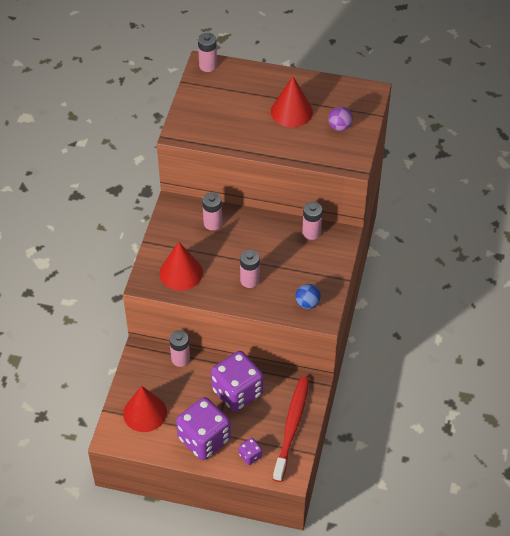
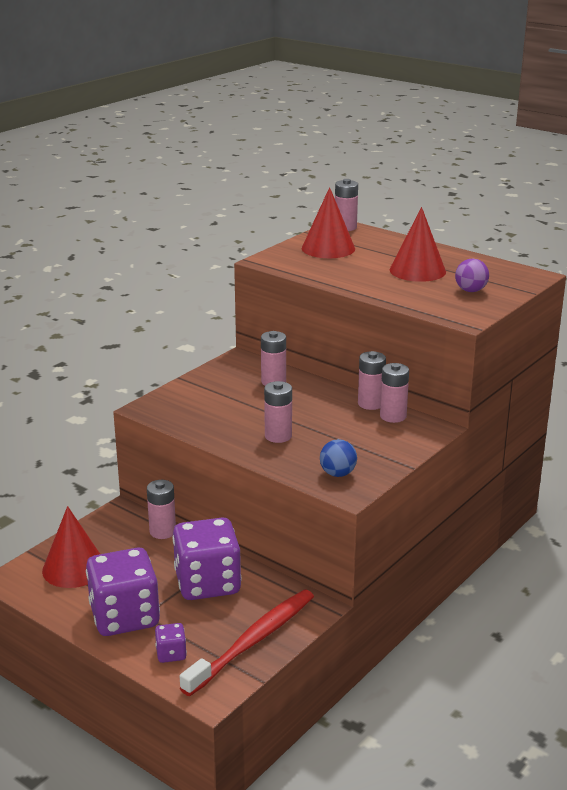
camera: 25 degrees right, 25 degrees down
(181, 273) = (198, 410): red cone -> red cone (328, 248)
(290, 224) = (370, 404): none -> pink battery

